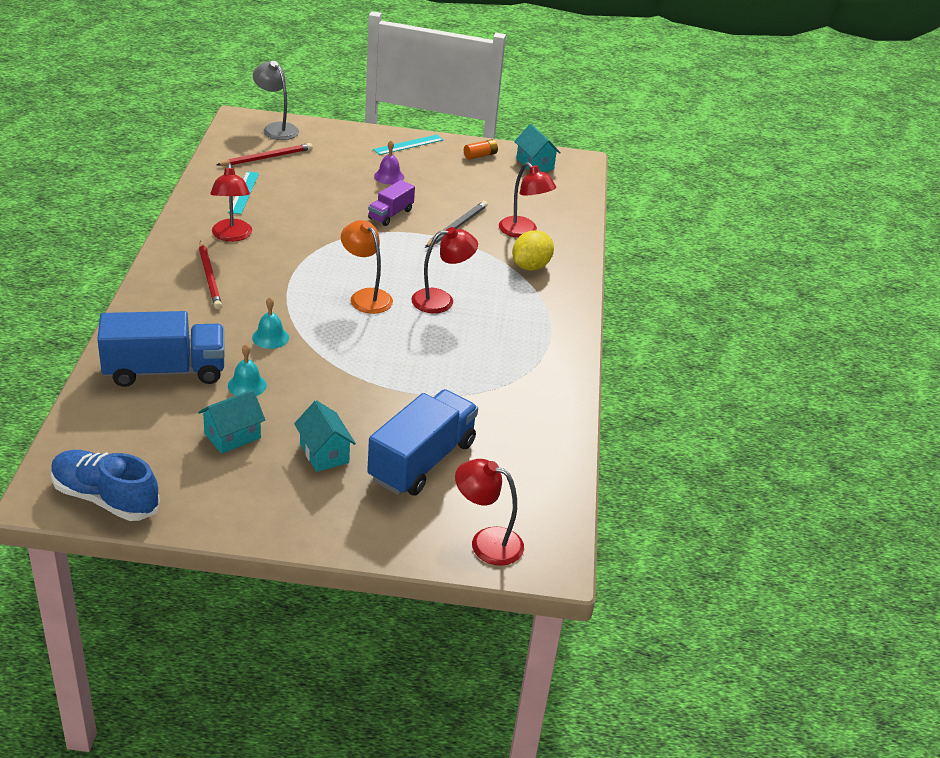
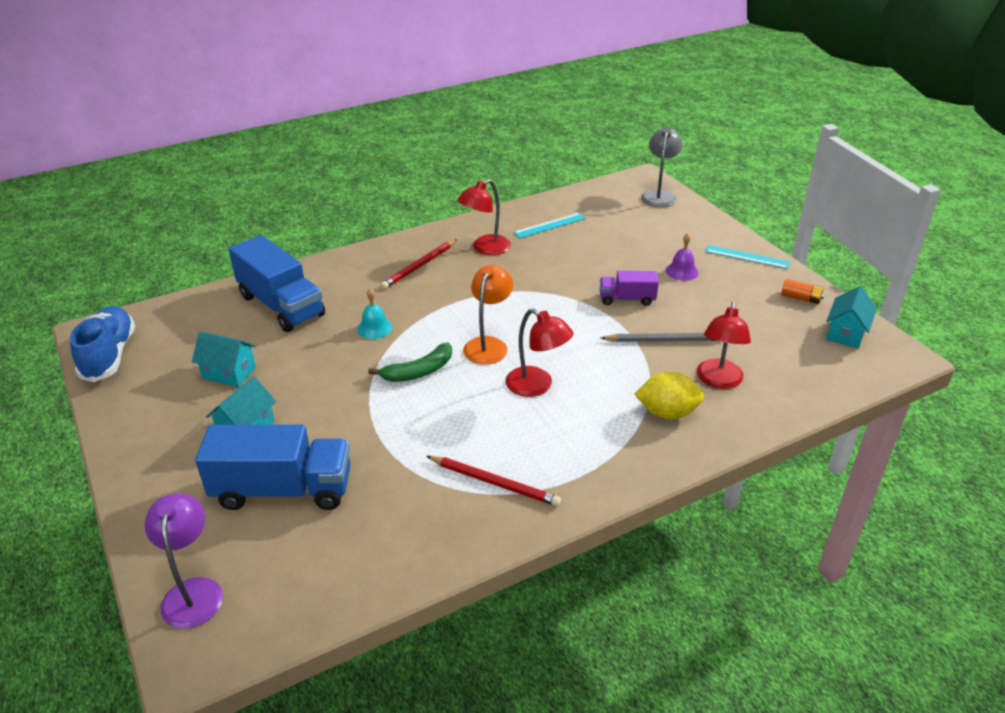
camera: 60 degrees right, 0 degrees up
(247, 385) = (300, 348): turquoise bell -> none
(267, 157) = (612, 211): red pencil -> red pencil (494, 482)
(358, 341) = (419, 371): none -> green banana
(486, 542) = (193, 591): red lamp -> purple lamp

